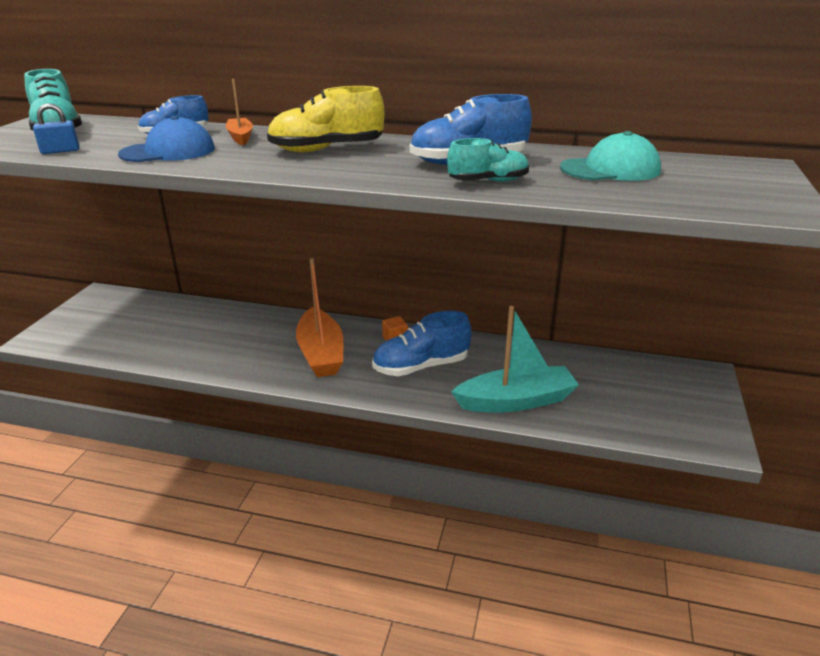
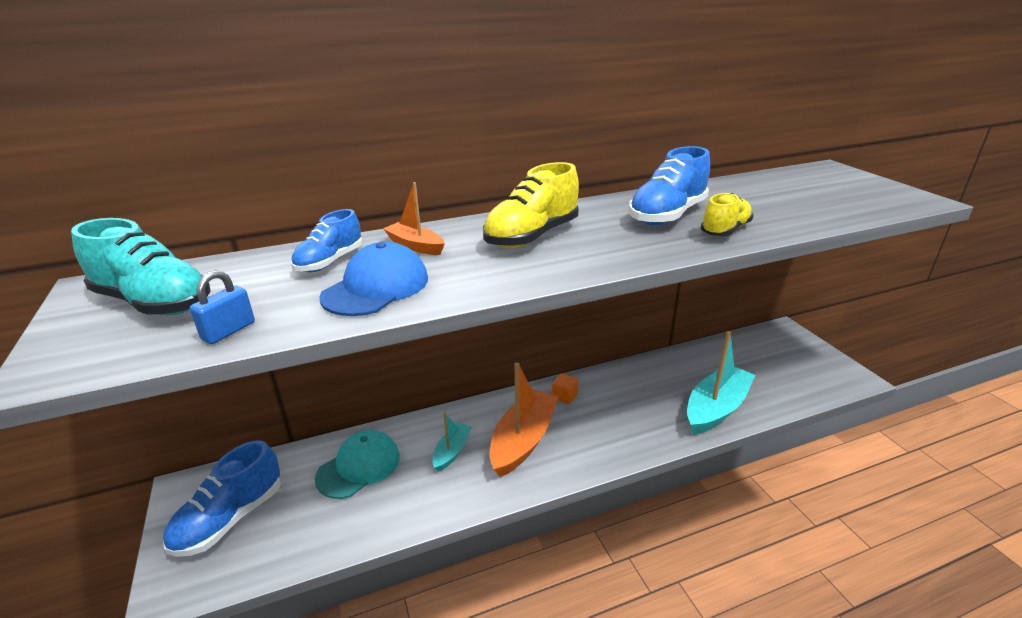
camera: 35 degrees left, 0 degrees up
(264, 339) = (452, 451): none -> turquoise boat
(321, 353) = (523, 440): orange boat -> orange boat turned 105 degrees counterclockwise
(421, 367) = (617, 412): blue shoe -> blue shoe (230, 519)
(488, 181) = (725, 230): turquoise shoe -> yellow shoe
(610, 169) = (767, 195): turquoise cap -> turquoise cap (359, 467)

